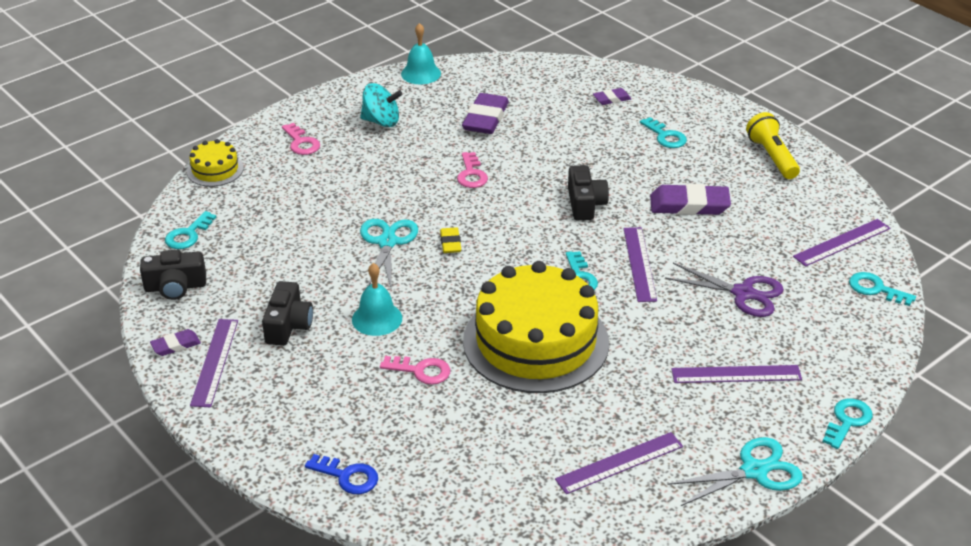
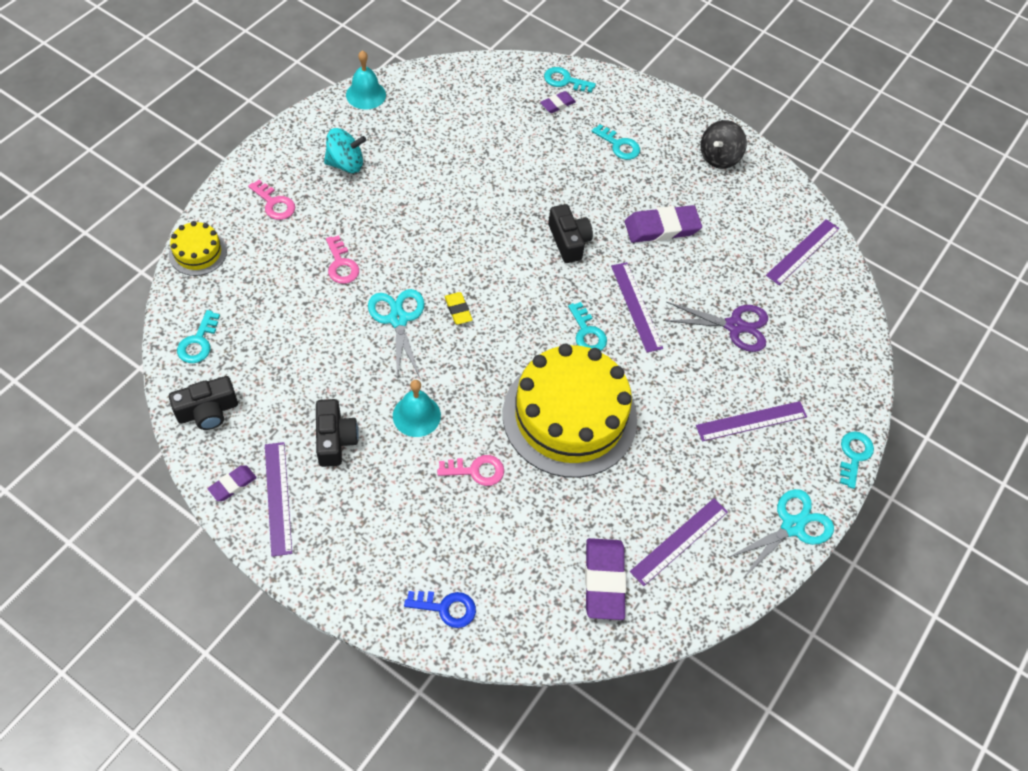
camera: 20 degrees left, 20 degrees up
(471, 174) = (453, 220): pink key -> pink key (341, 264)
(485, 118) = (446, 145): purple eraser -> purple eraser (604, 580)
(771, 157) = (719, 157): yellow flashlight -> black spinning top
(875, 289) = (842, 301): turquoise key -> turquoise key (564, 81)

